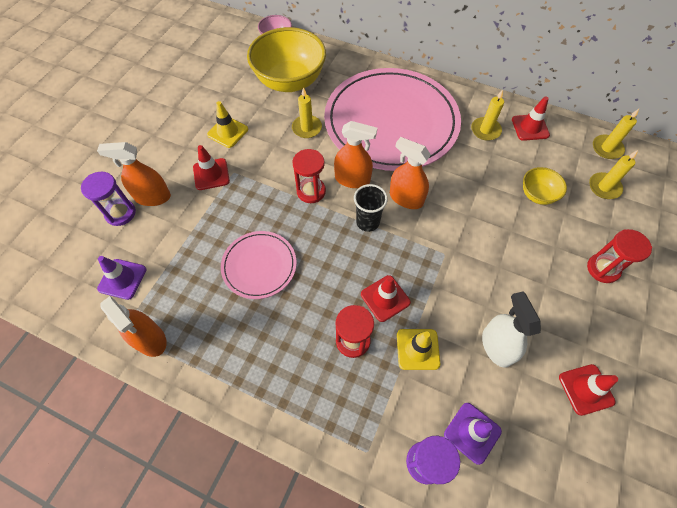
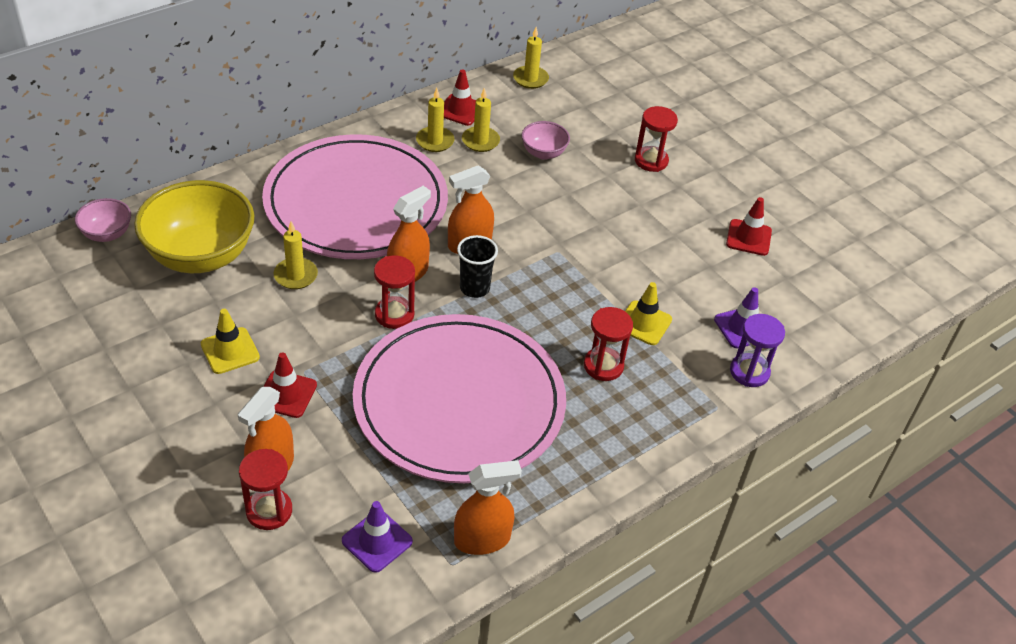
camera: 65 degrees left, 15 degrees down
(120, 213) = (269, 511): purple hourglass -> red hourglass
(259, 266) = (459, 402): pink plate -> pink plate, size x2.14
(385, 298) = (574, 319): red traffic cone -> none
(496, 346) = (676, 269): white spray bottle -> none
(537, 195) = (543, 153): yellow bowl -> pink bowl
(604, 187) = (571, 108): yellow candle -> yellow candle (480, 141)

